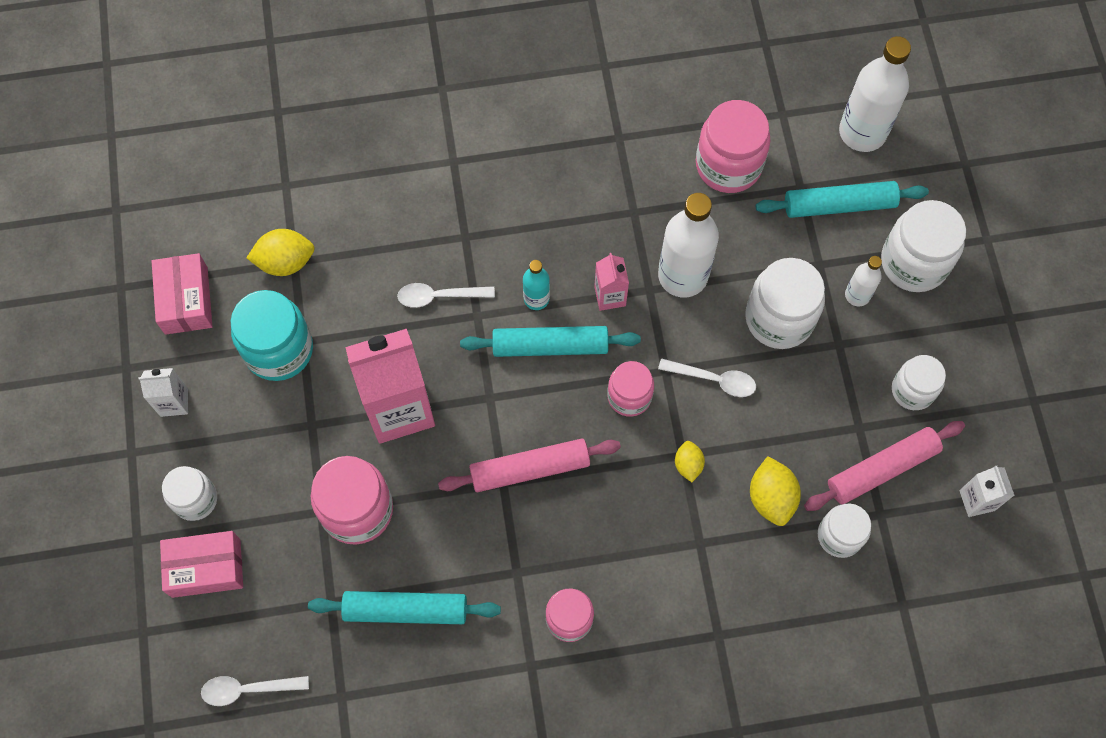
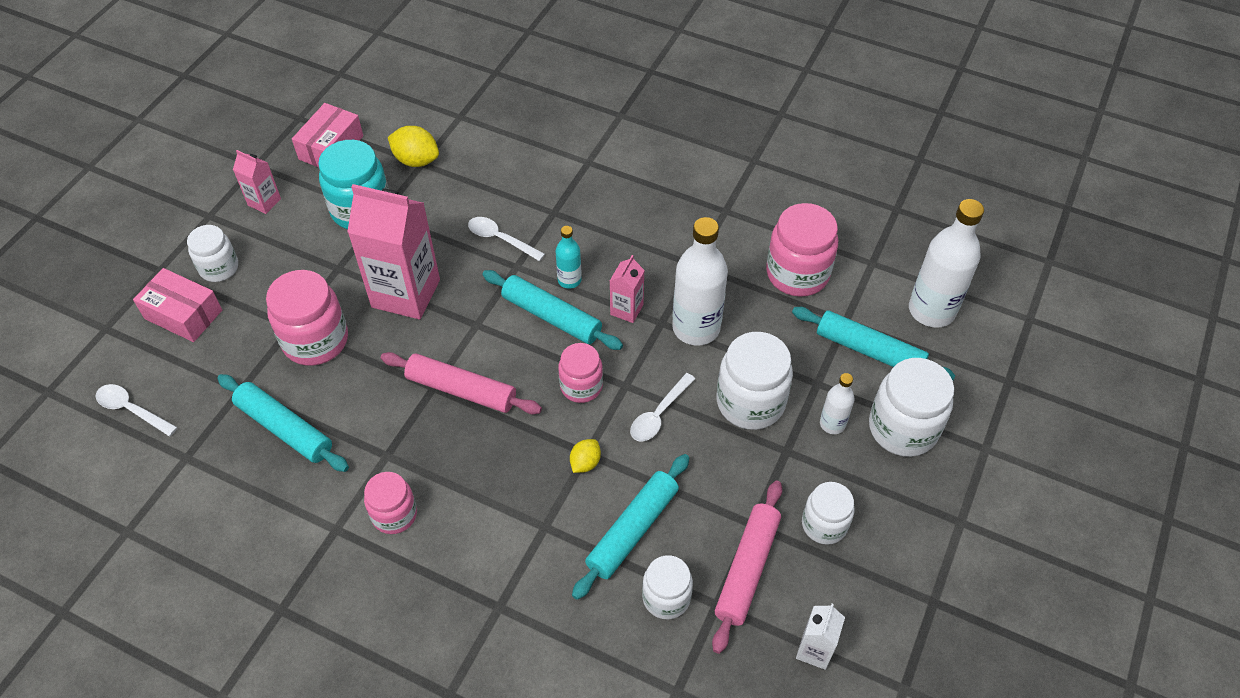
camera: 35 degrees right, 15 degrees down
(174, 402) = (264, 202): white carton -> pink carton
(714, 379) = (659, 414): white spoon -> white spoon turned 75 degrees clockwise
(771, 497) = (632, 530): yellow lemon -> turquoise rolling pin
(882, 469) = (747, 569): pink rolling pin -> pink rolling pin turned 75 degrees counterclockwise

